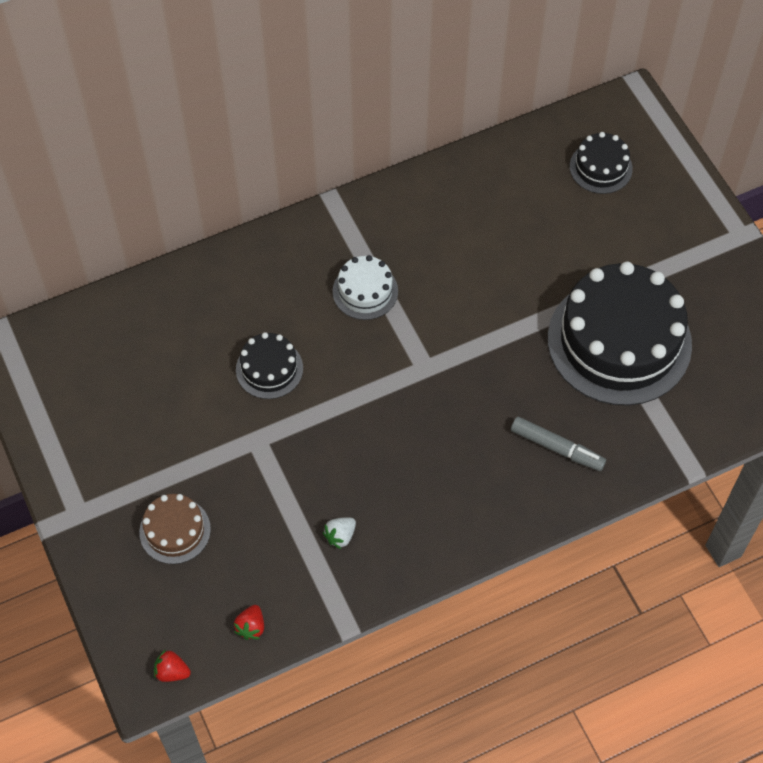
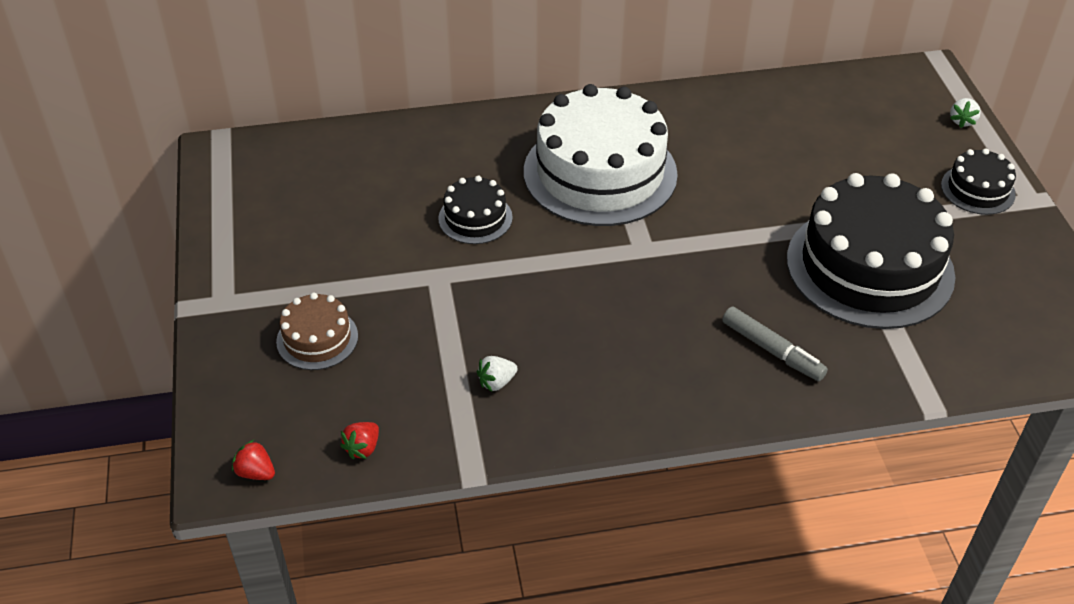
camera: 15 degrees right, 15 degrees down
(365, 291) = (600, 173): white cake -> white cake, size x2.15
(601, 167) = (883, 117): black cake -> black cake (978, 189)
(670, 156) = (962, 121): none -> white strawberry

